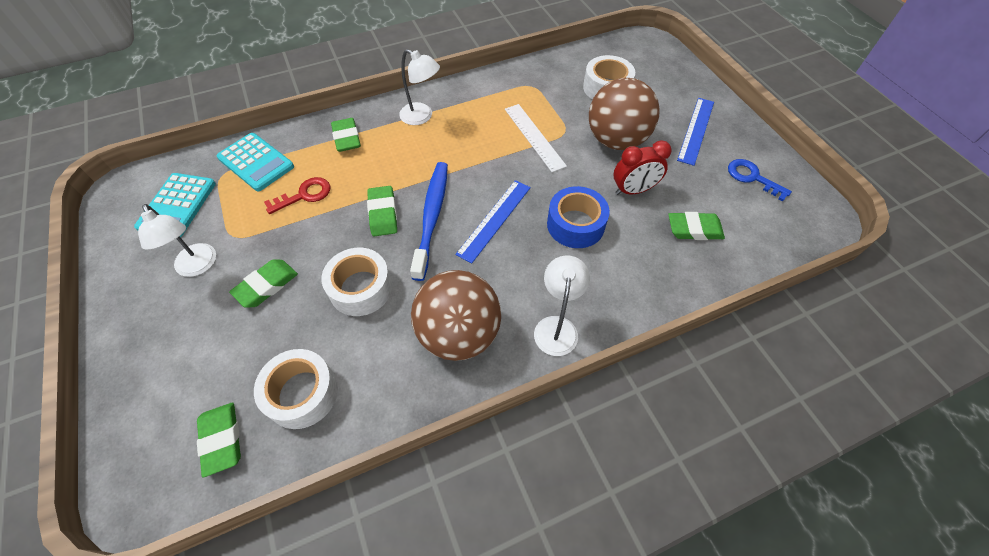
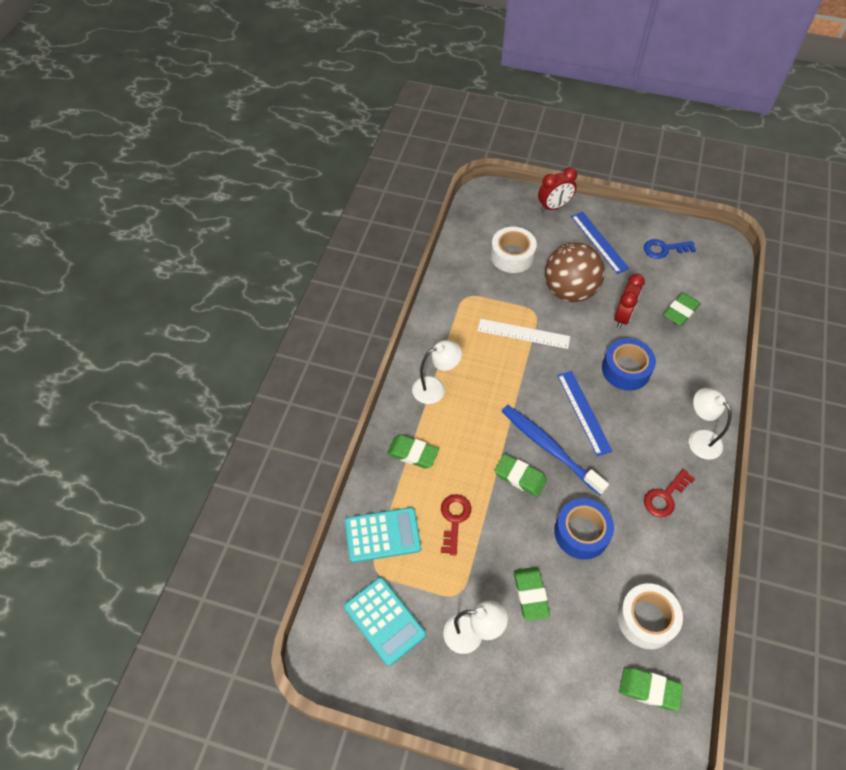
camera: 50 degrees left, 0 degrees up
(361, 288) = (581, 533): white tape -> blue tape
(459, 334) = (665, 496): brown ball -> red key
(693, 83) = (554, 206): none -> red clock

